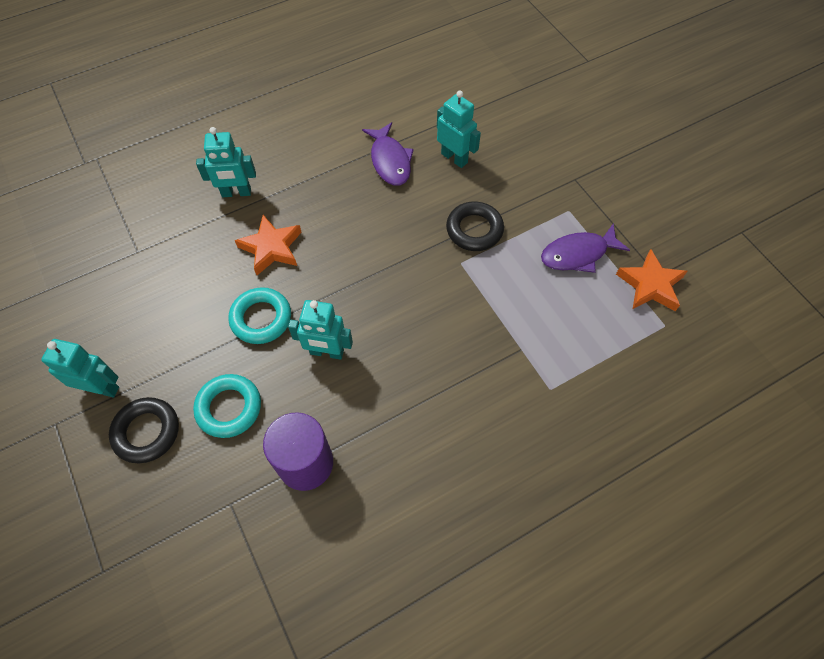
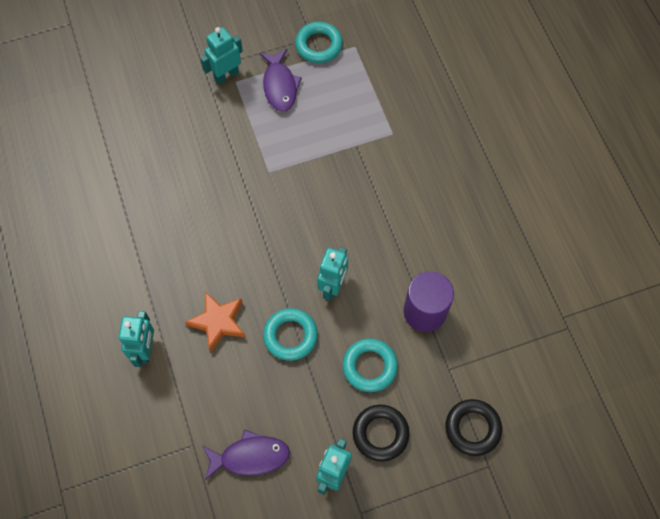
camera: 80 degrees left, 5 degrees up
(390, 161) = (144, 209): purple fish -> purple fish (250, 457)
(454, 158) = (155, 155): turquoise robot -> turquoise robot (226, 75)
(474, 230) = (238, 155): black ring -> black ring (472, 428)
(650, 285) = (319, 45): orange star -> turquoise ring

